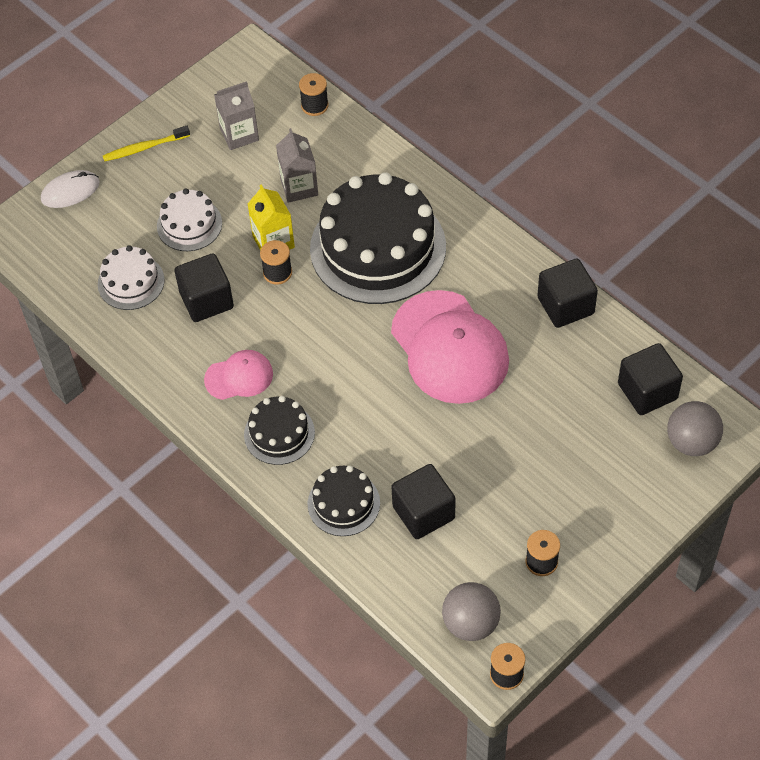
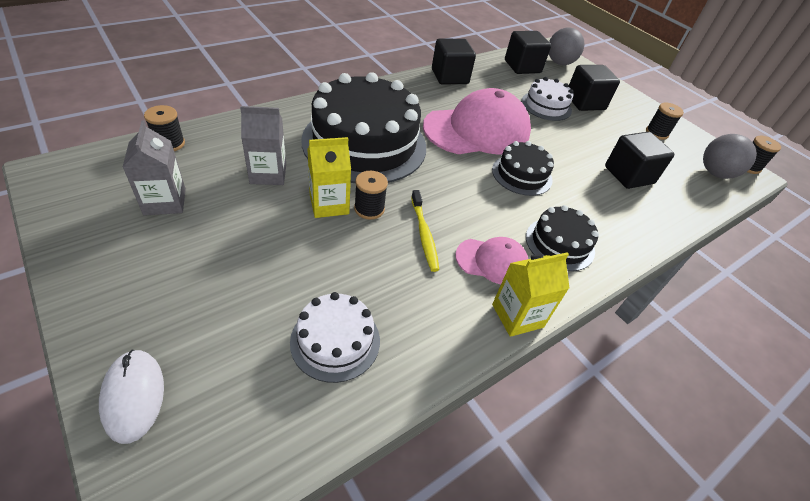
camera: 90 degrees left, 10 degrees down
(144, 148) = (117, 291): yellow toothbrush -> yellow toothbrush (424, 234)
(181, 399) = (517, 316): none -> yellow carton
(189, 224) = (271, 267): white cake -> white cake (546, 106)
(206, 300) = (387, 270): black cube -> black cube (585, 102)
(239, 377) = (492, 261): pink cap -> pink cap turned 105 degrees clockwise
(343, 503) = (628, 216): black cake -> black cake (522, 175)

